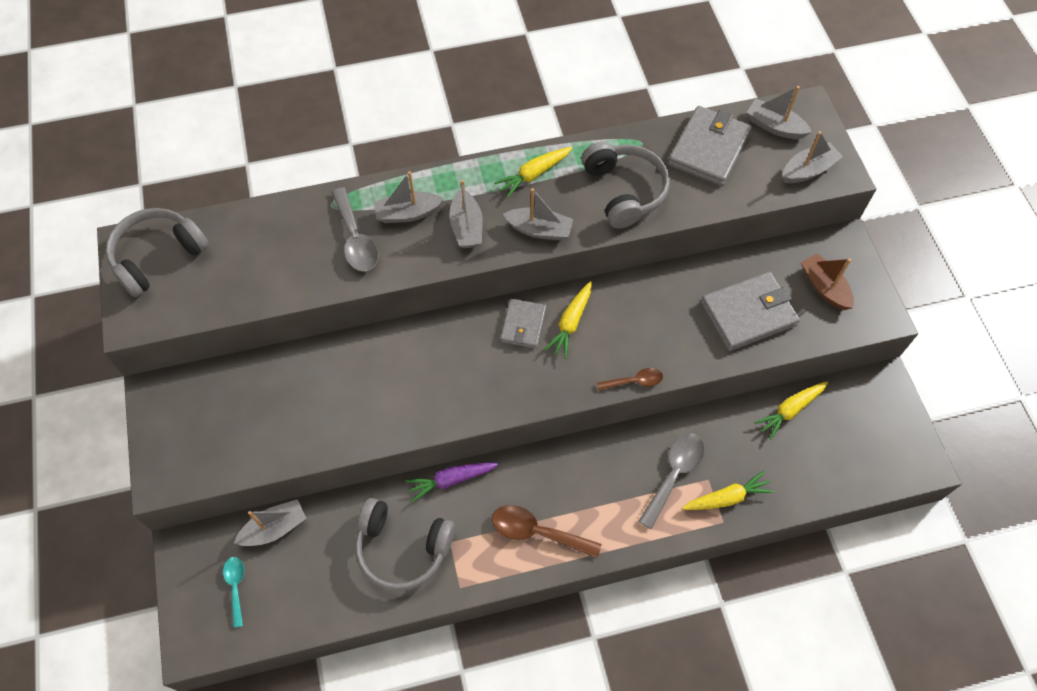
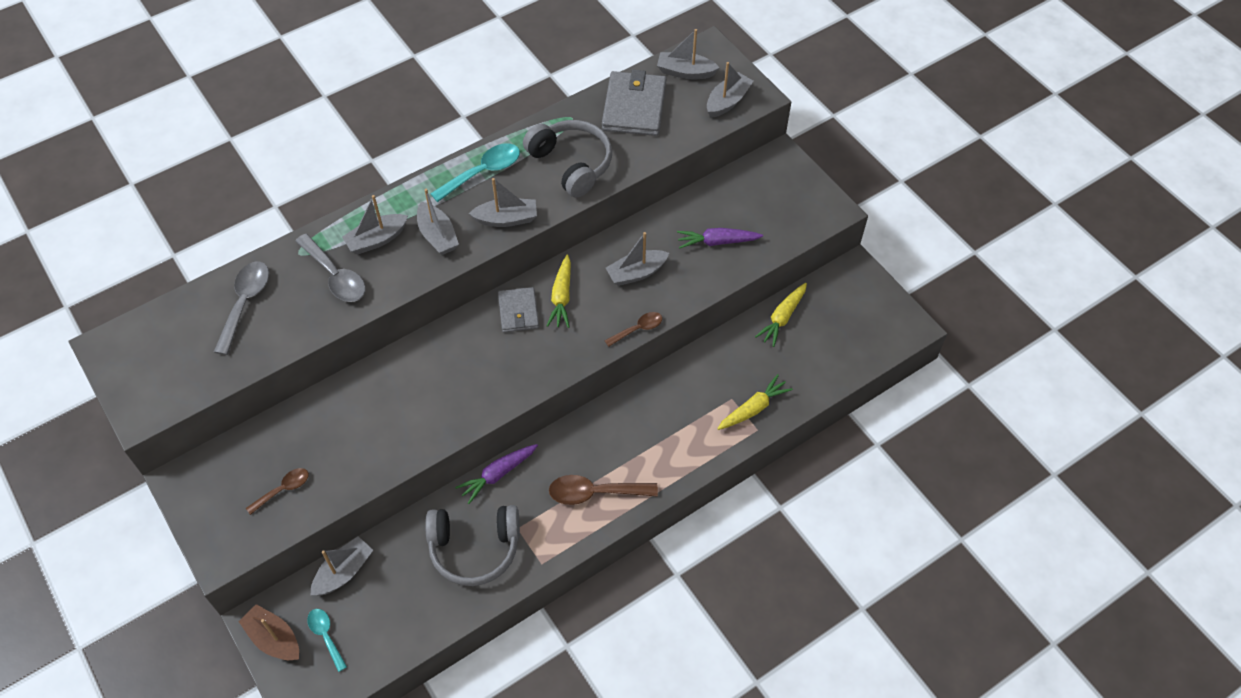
camera: 20 degrees left, 5 degrees down
(158, 257) = (144, 348): grey headphones -> none
(240, 434) = (283, 489): none -> brown spoon
(534, 174) = (483, 172): yellow carrot -> turquoise spoon
(654, 321) = (636, 273): none -> grey boat
(674, 474) = (700, 404): grey spoon -> grey spoon (245, 303)
(748, 314) = (717, 242): grey wallet -> purple carrot
(824, 287) = (775, 200): brown boat -> brown boat (274, 638)

